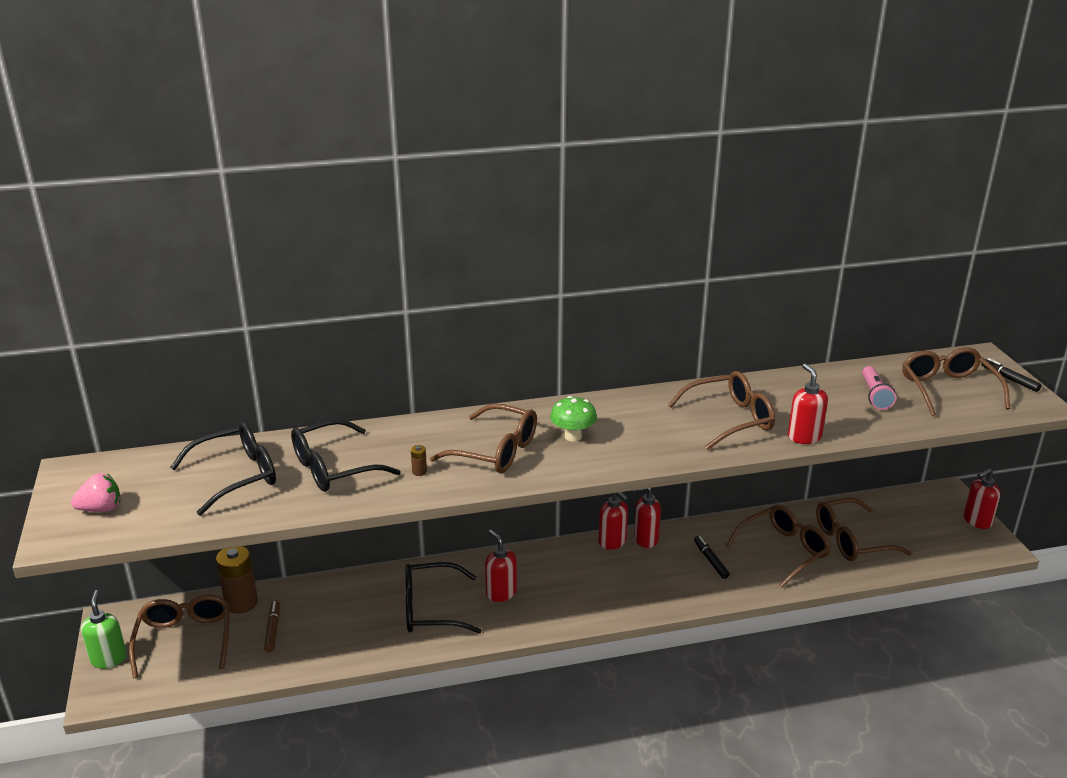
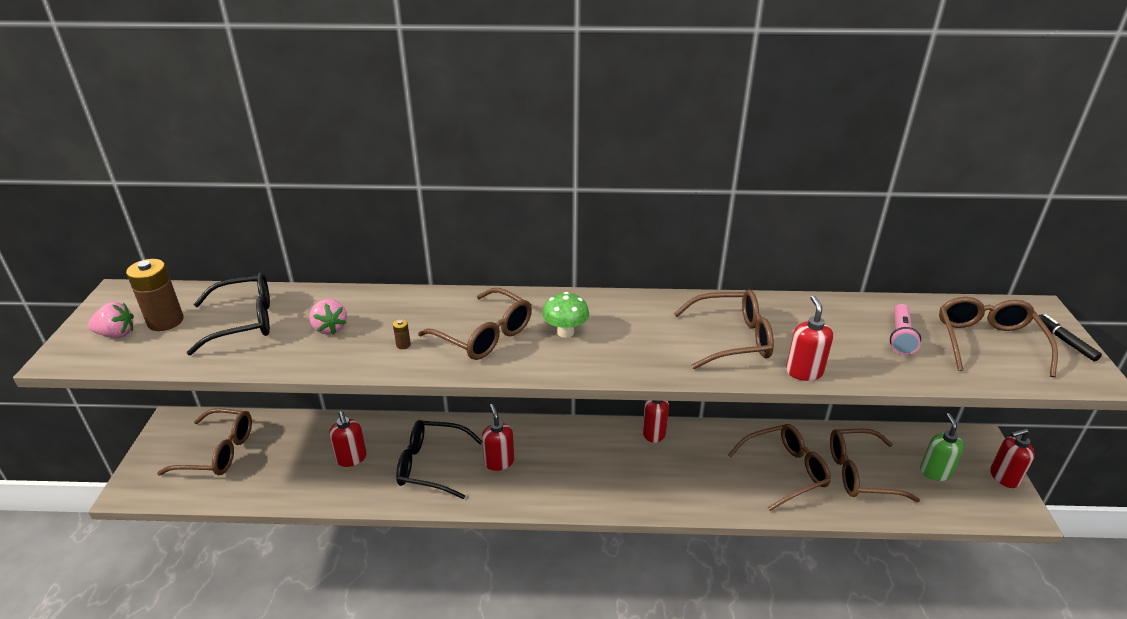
camera: 15 degrees right, 5 degrees up
(109, 659) = (152, 457): green soap dispenser -> green soap dispenser (935, 472)
(185, 639) = (218, 452): brown glasses -> brown glasses turned 90 degrees clockwise
(241, 603) = (278, 427): brown battery -> brown battery (165, 321)
(273, 629) = (291, 457): brown marker -> none
(333, 468) = (330, 328): black glasses -> pink strawberry
(612, 542) = (621, 430): red soap dispenser -> red soap dispenser (351, 458)
(710, 560) = (708, 467): black marker -> none

